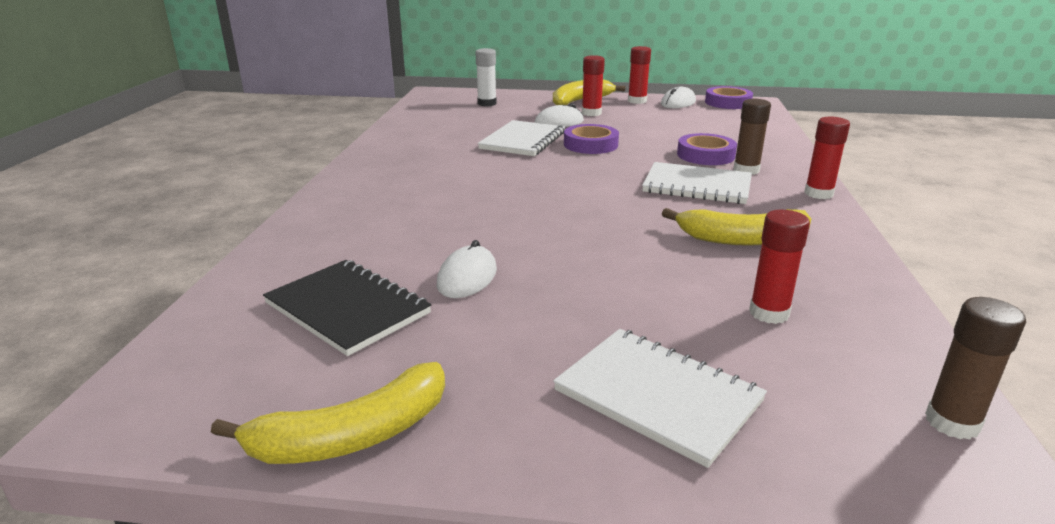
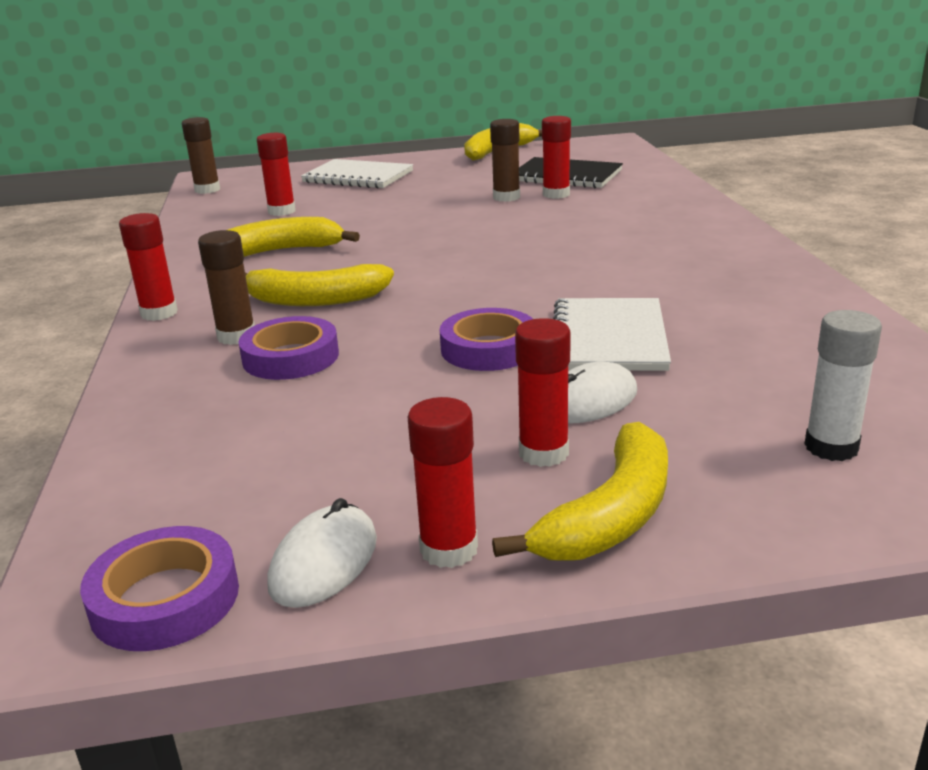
camera: 165 degrees right, 0 degrees up
(407, 270) = (556, 194): none -> red glue stick
(467, 277) = (506, 197): white mouse -> brown glue stick
(697, 186) = (315, 300): white notebook -> yellow banana

